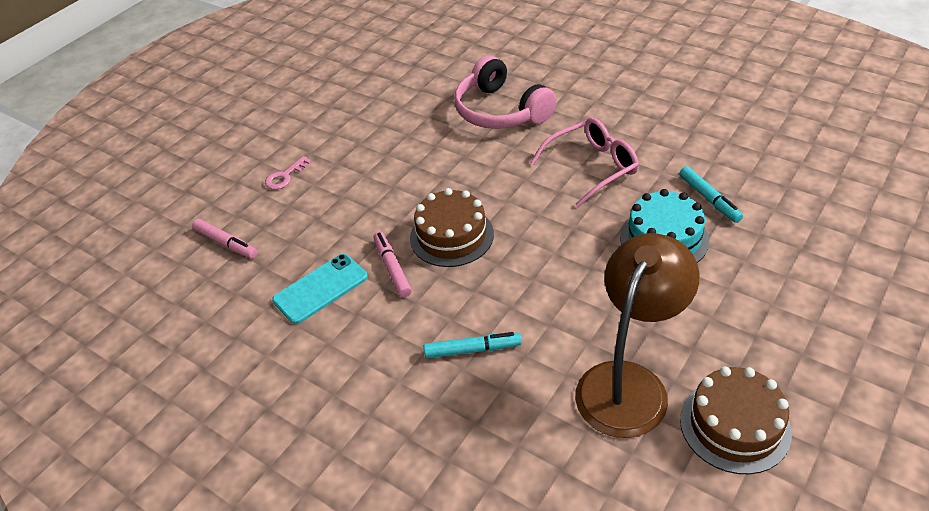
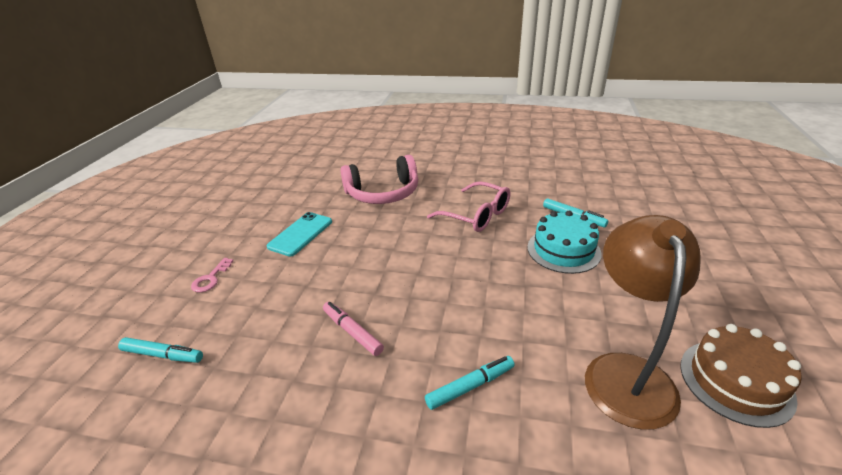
camera: 25 degrees left, 10 degrees down
(226, 243) = (163, 355): pink marker -> turquoise marker
(320, 288) = (286, 372): turquoise phone -> turquoise phone (300, 234)
(451, 236) = (393, 290): brown cake -> none
(500, 111) = (383, 193): pink headphones -> pink headphones turned 45 degrees counterclockwise
(591, 167) = (476, 215): pink glasses -> pink glasses turned 90 degrees clockwise

